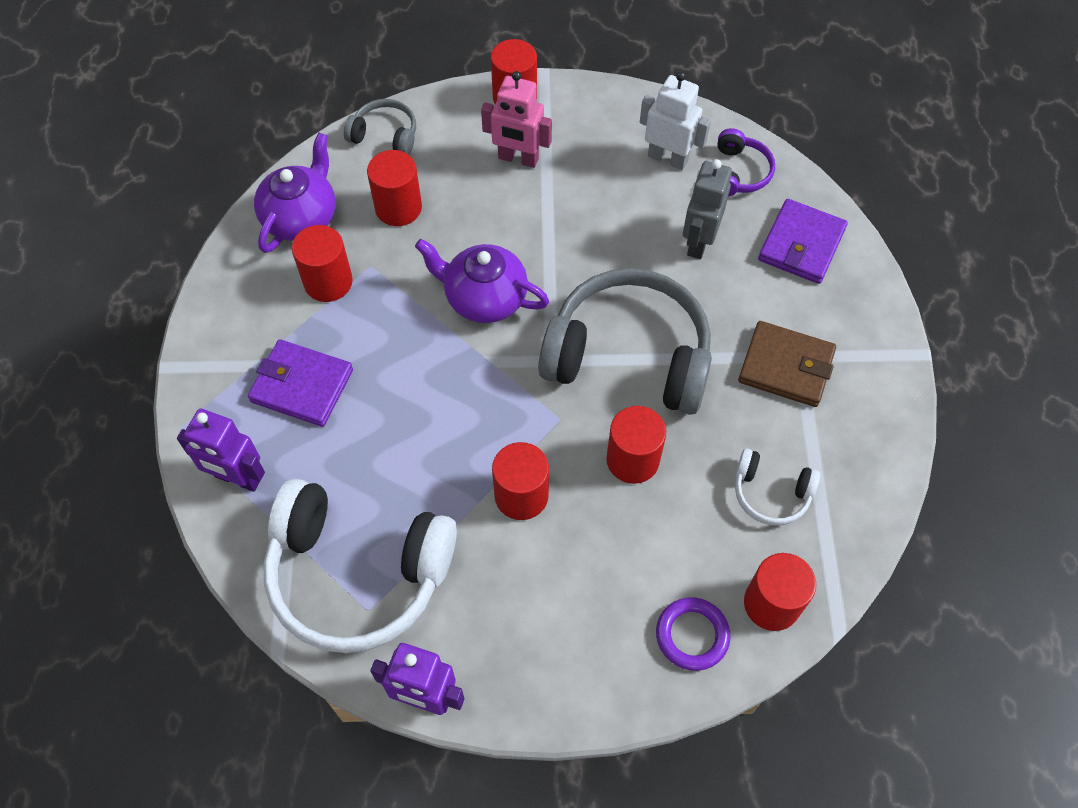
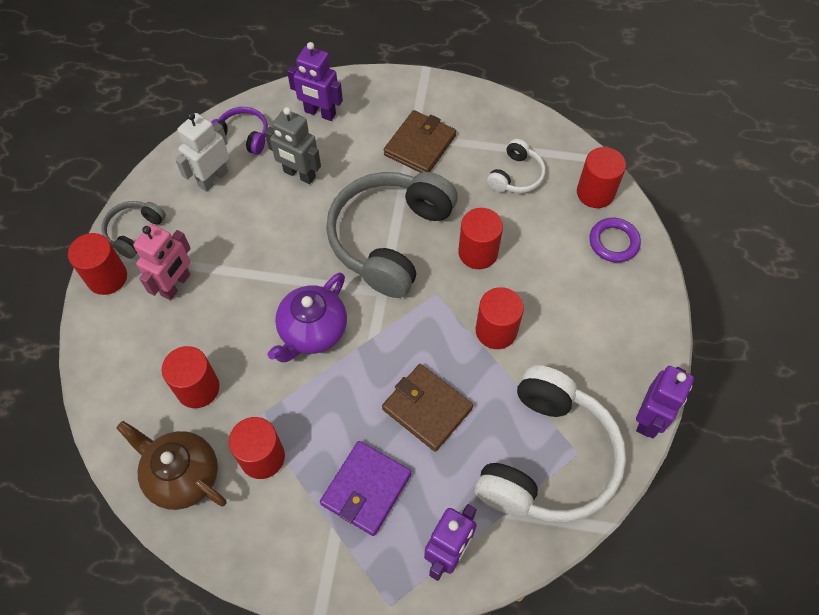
camera: 80 degrees left, 0 degrees up
(301, 218) = (182, 476): purple teapot -> brown teapot
(385, 135) = (110, 391): grey headphones -> grey headphones (134, 232)
(404, 432) = (427, 409): none -> brown wallet
(801, 244) = (320, 113): purple wallet -> purple robot

